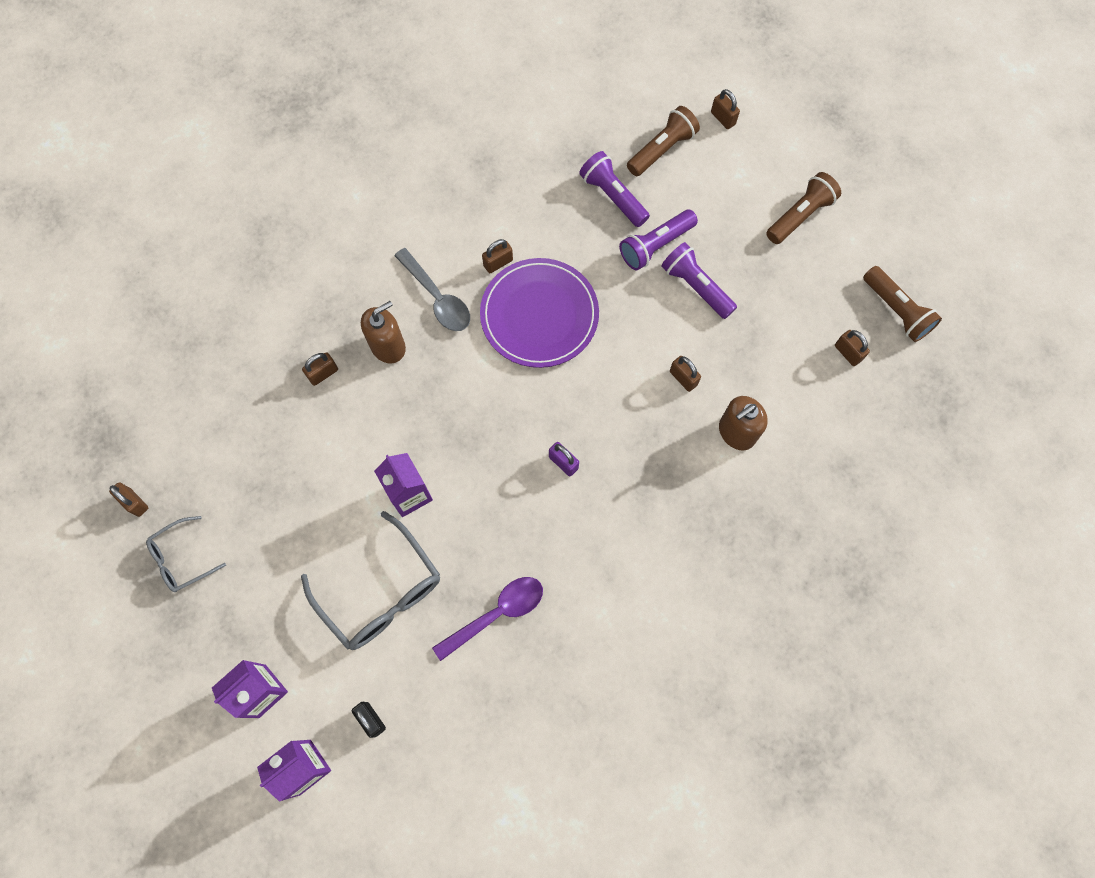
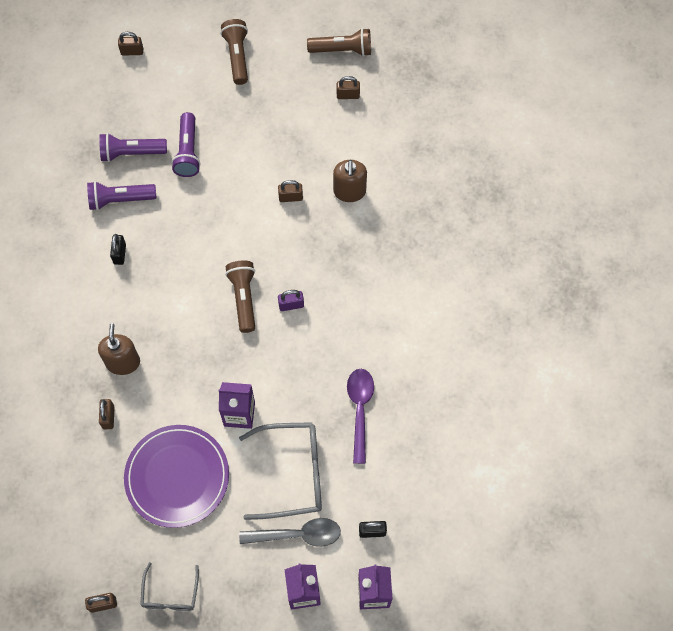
camera: 55 degrees left, 5 degrees down
(437, 297) = (113, 308): grey spoon -> grey spoon (297, 535)
(498, 263) = (120, 254): brown padlock -> black padlock
(539, 315) = (178, 253): purple plate -> purple plate (177, 477)
(662, 149) = (123, 101): brown flashlight -> brown flashlight (243, 298)
(695, 286) = (235, 148): purple flashlight -> purple flashlight (120, 200)

